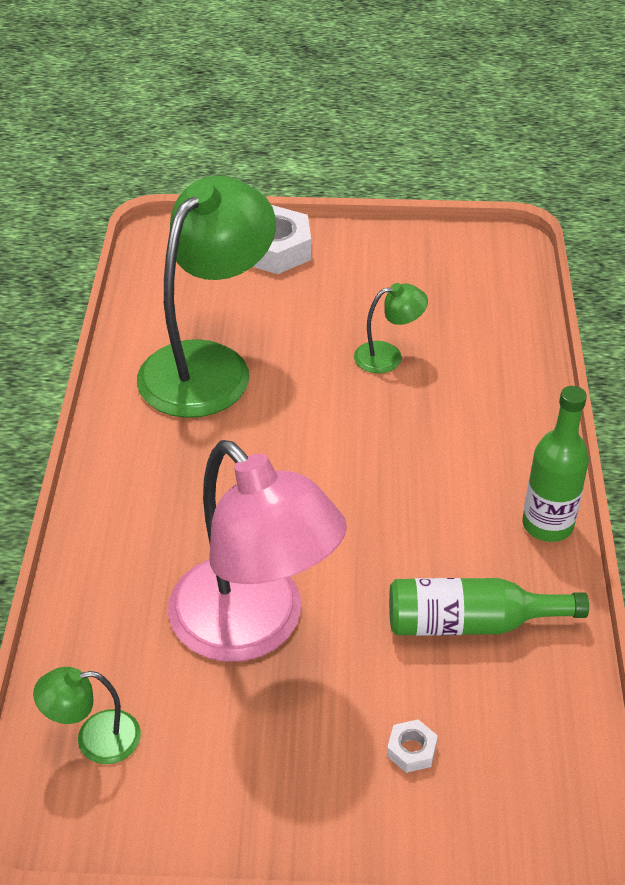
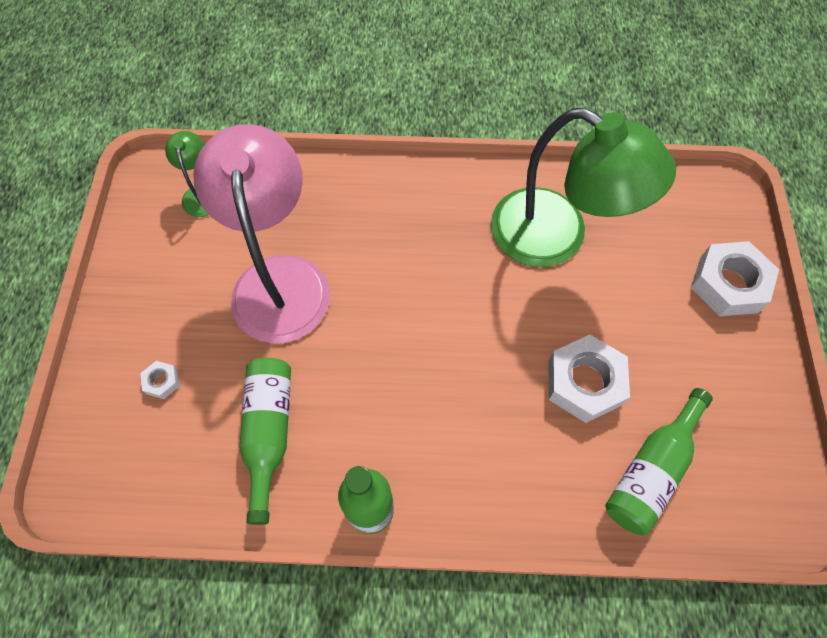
camera: 90 degrees right, 20 degrees up
(253, 627) = (279, 279): pink lamp -> pink lamp turned 120 degrees clockwise
(388, 356) = (584, 382): green lamp -> white nut
(475, 319) = (651, 470): none -> green bottle

